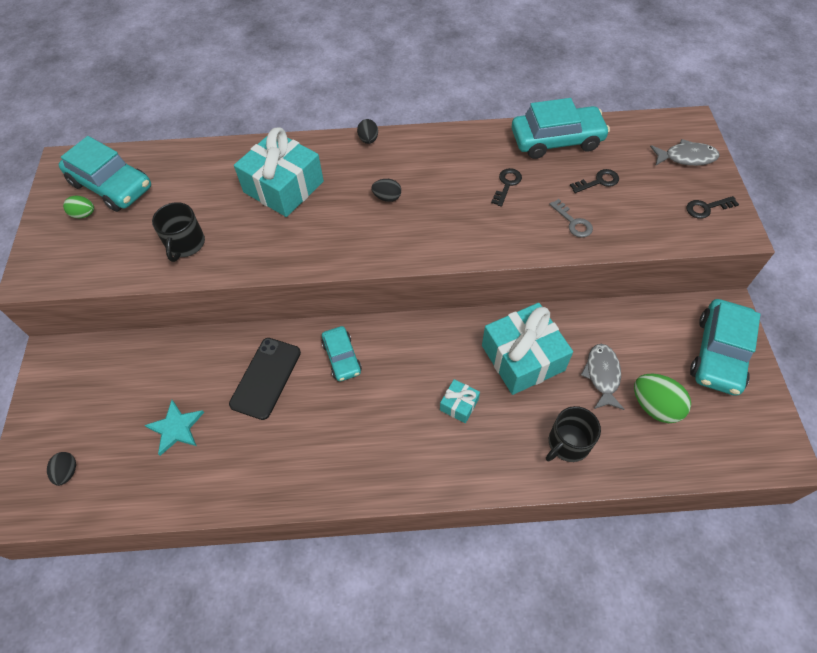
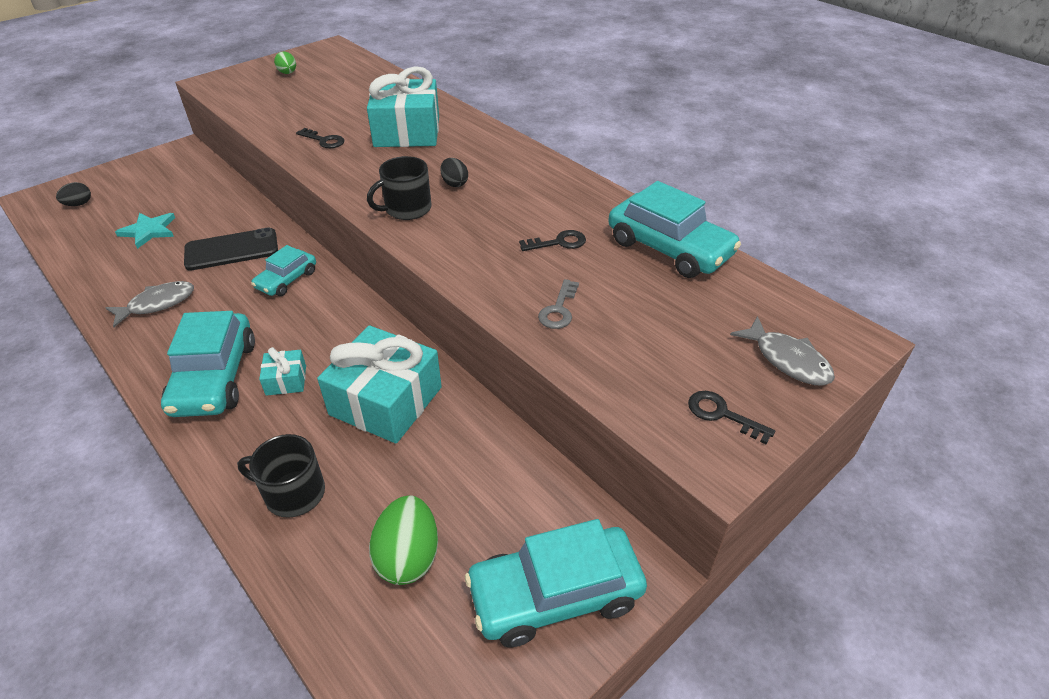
camera: 50 degrees right, 15 degrees down
(111, 185) = (327, 70): turquoise car -> turquoise car (215, 377)
(185, 244) = (297, 119): black mug -> black mug (407, 209)
(368, 139) = (515, 145): black egg -> none
(598, 181) = (646, 303): black key -> black key (324, 140)
(602, 375) = (416, 481): grey fish -> grey fish (157, 304)

